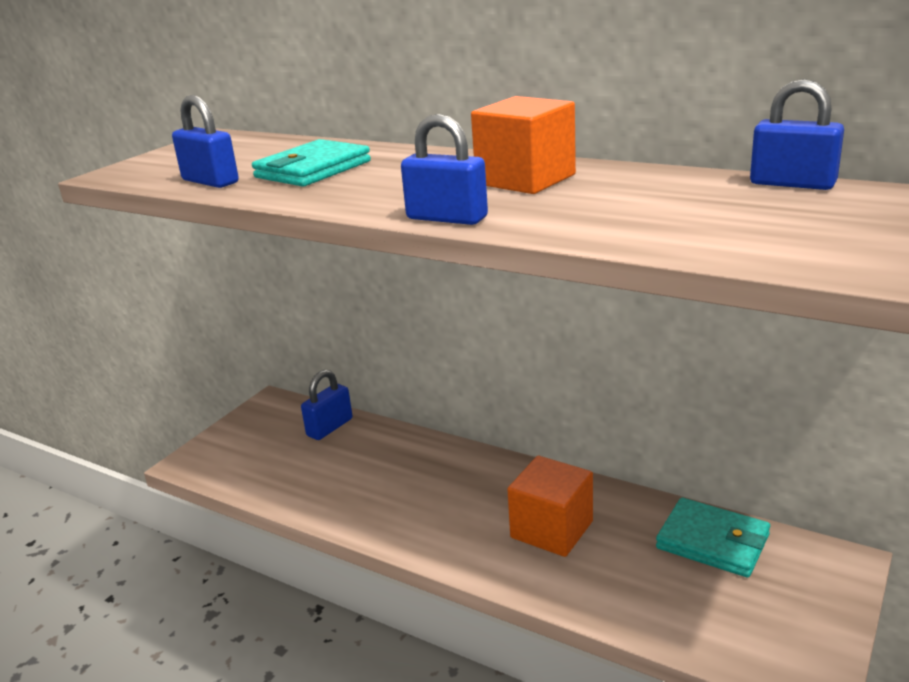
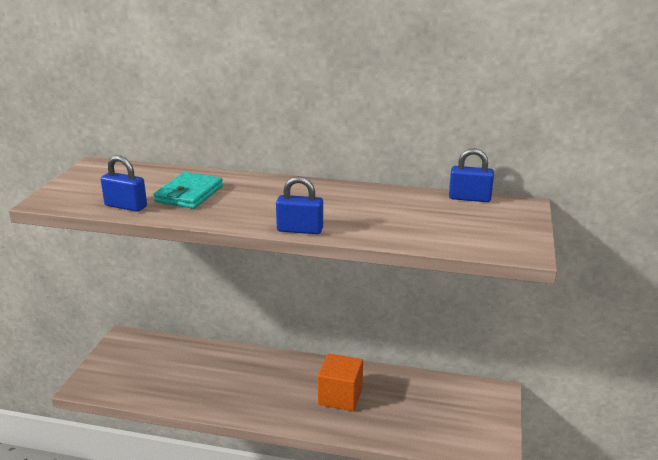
camera: 20 degrees left, 0 degrees up
(330, 427) = (173, 350): blue padlock -> none
(525, 179) = (327, 199): orange cube -> none
(712, 541) = (430, 390): turquoise wallet -> none

